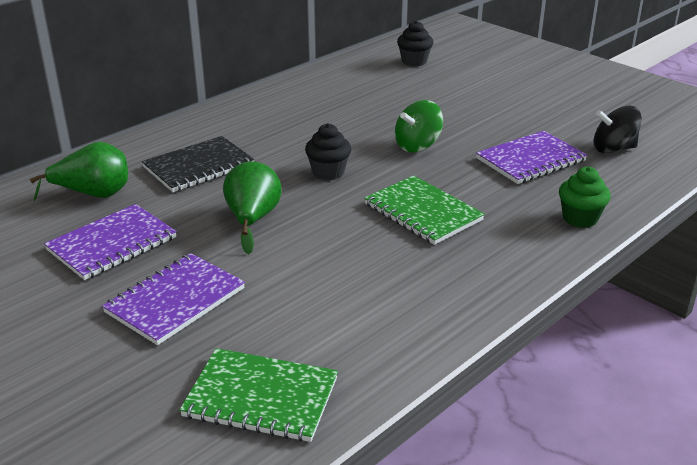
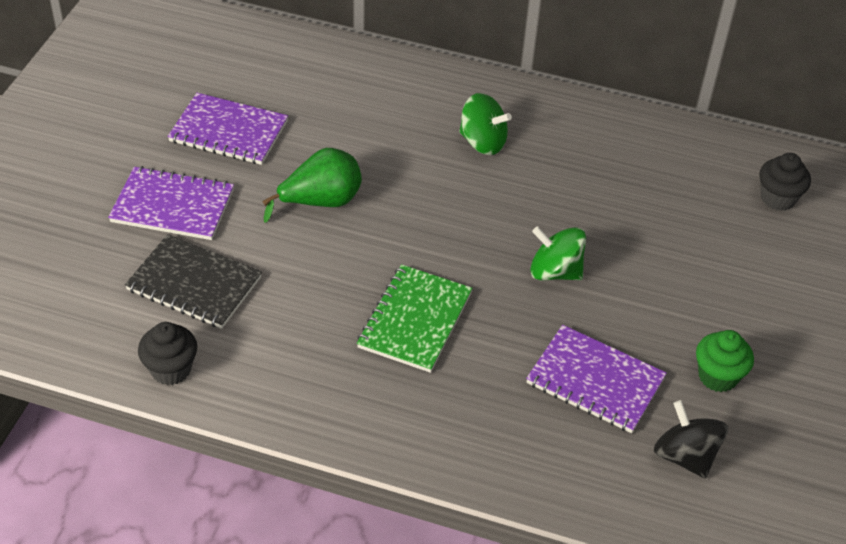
camera: 60 degrees right, 15 degrees up
(93, 194) = (296, 83): green pear -> none
(198, 166) = (390, 125): black notebook -> black notebook (194, 284)
(260, 136) = (482, 142): none -> green spinning top
(261, 397) = (79, 308): green notebook -> none
(328, 172) = (444, 221): black cupcake -> black cupcake (171, 369)
(580, 218) = (489, 457): green cupcake -> green cupcake (718, 376)

